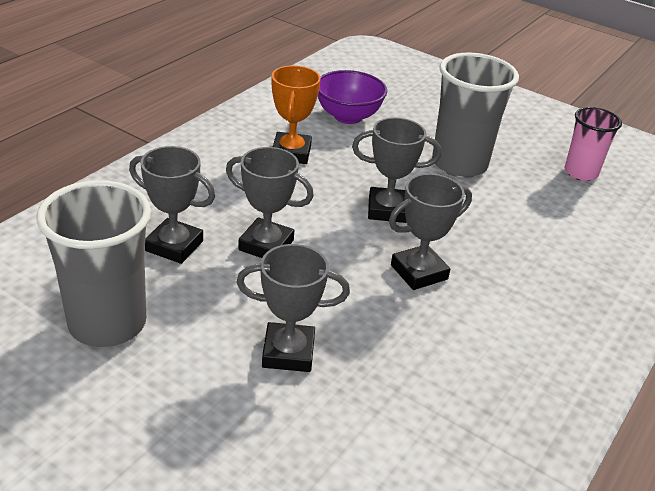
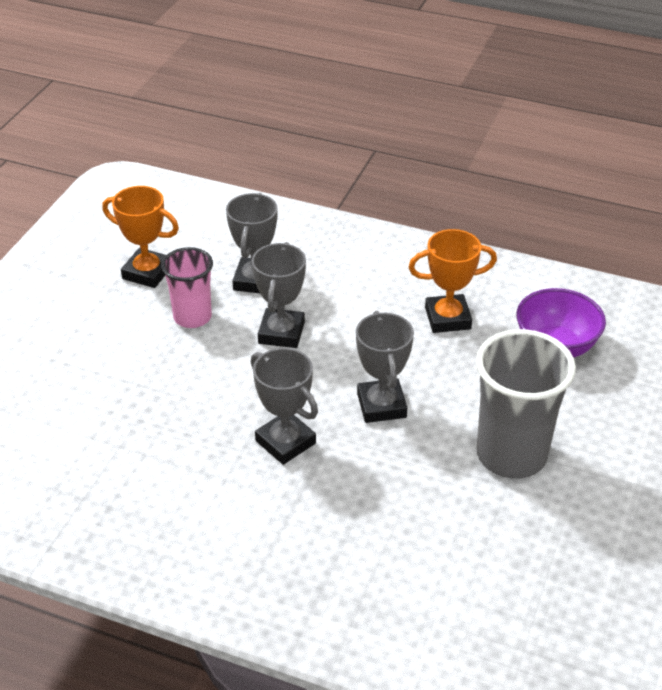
camera: 80 degrees right, 5 degrees up
(107, 324) = (147, 272): grey cup -> orange trophy
(288, 352) = (145, 374): grey trophy -> none
(580, 173) = (568, 579): pink cup -> pink cup (192, 317)

